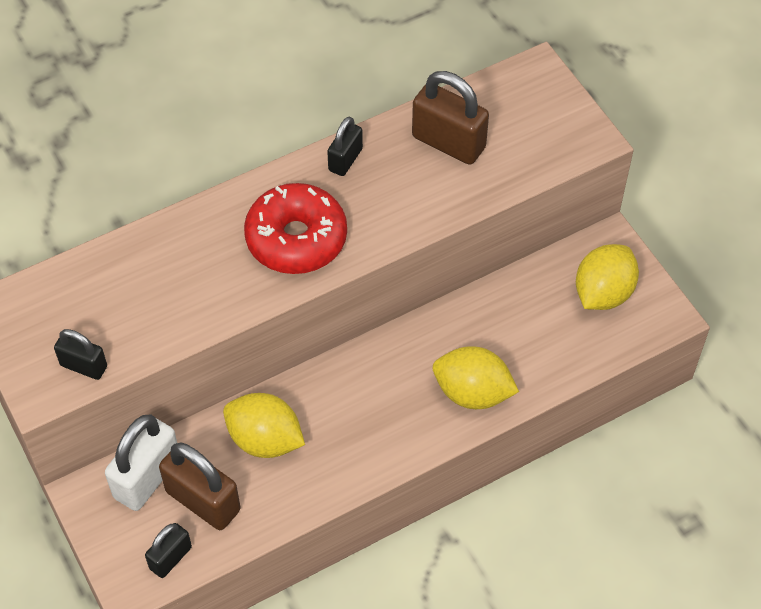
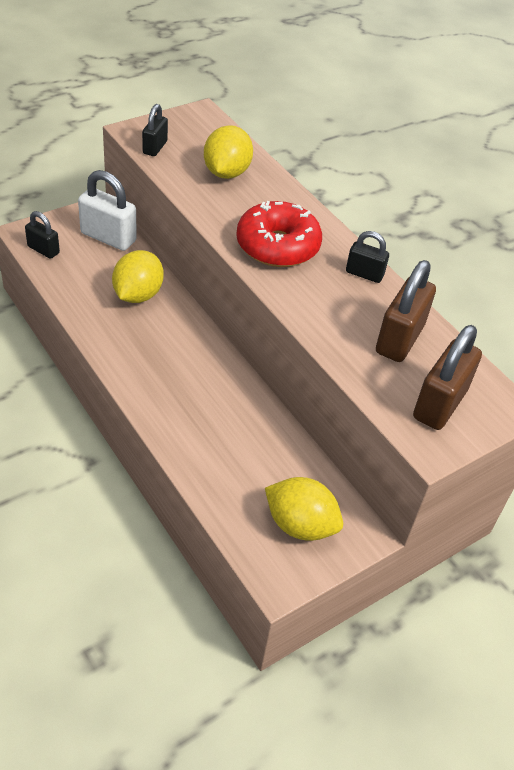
camera: 80 degrees right, 10 degrees down
(203, 501) = (87, 264): brown padlock -> brown padlock (439, 404)
(472, 393) = (183, 420): yellow lemon -> yellow lemon (226, 172)

